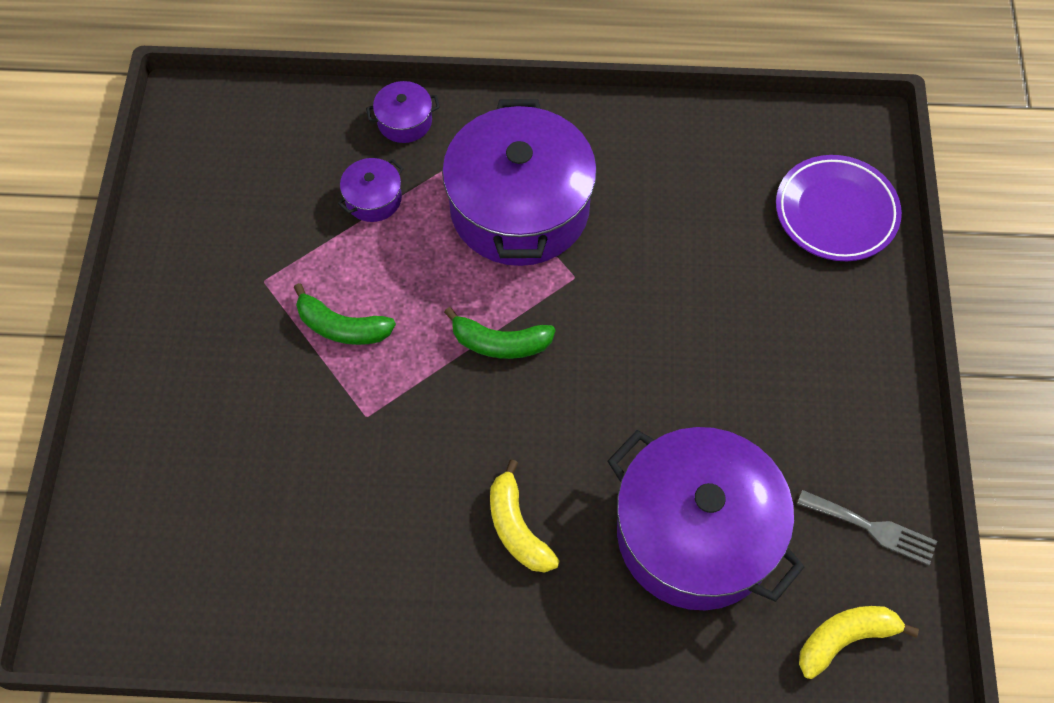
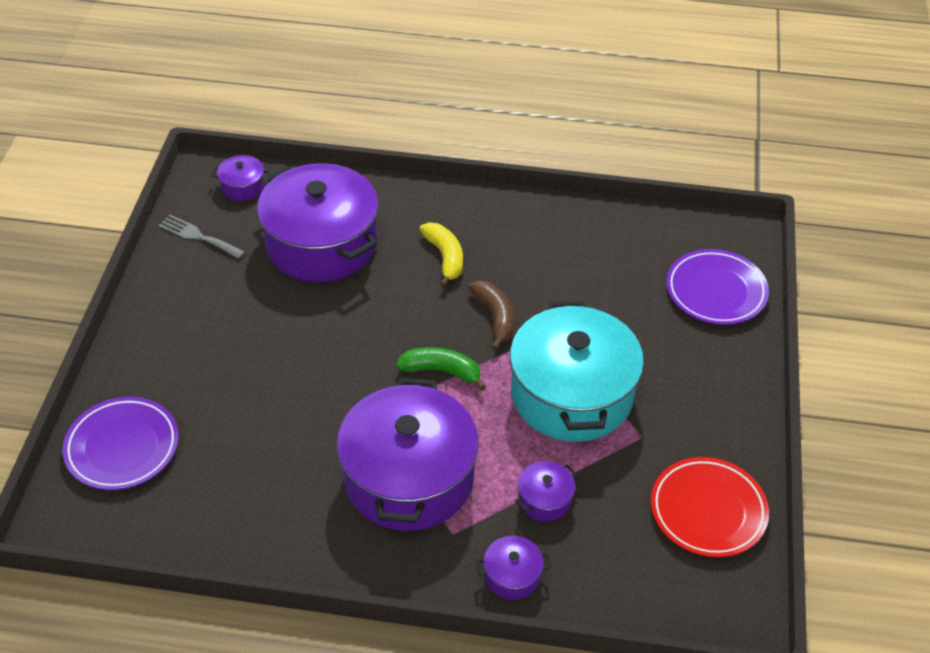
camera: 175 degrees left, 15 degrees down
(140, 507) = (716, 291): none -> purple plate
(201, 203) = (708, 511): none -> red plate
(342, 327) = (572, 394): green banana -> turquoise pot
(440, 430) = (495, 317): none -> brown banana
(844, 639) = (242, 186): yellow banana -> purple pot

